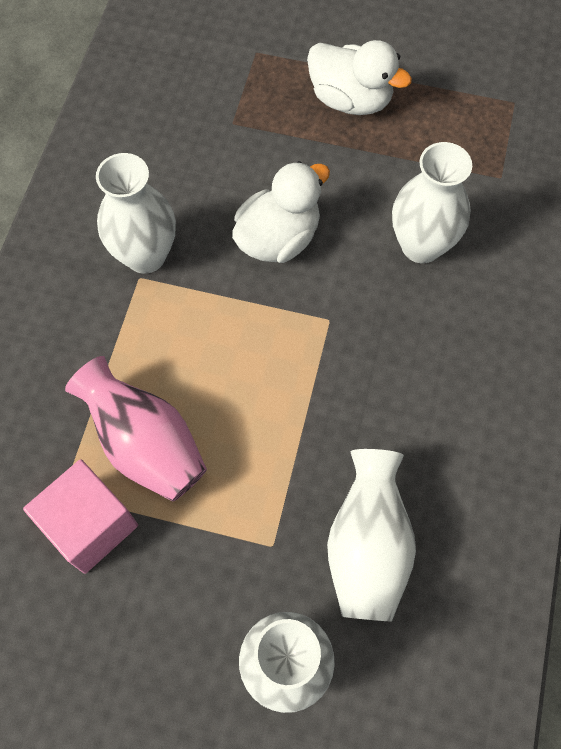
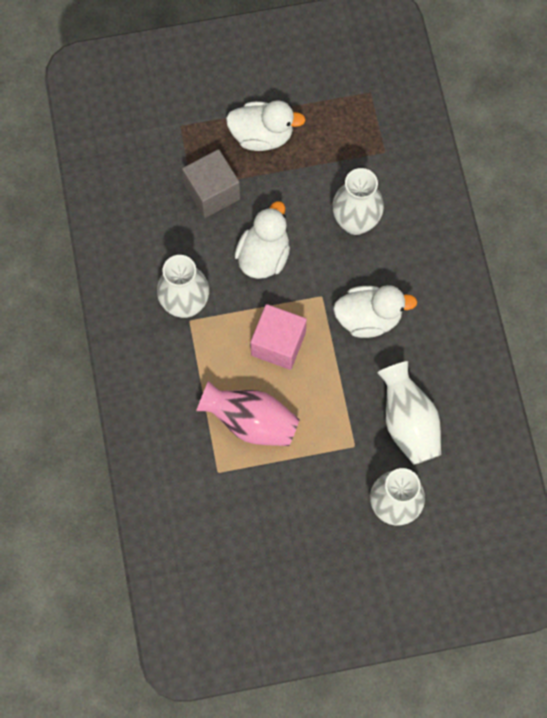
camera: 25 degrees left, 5 degrees up
(90, 525) = (244, 482): pink cube -> pink cube (278, 344)
(254, 139) = (212, 192): none -> grey cube
(379, 376) = (368, 318): none -> white duck

